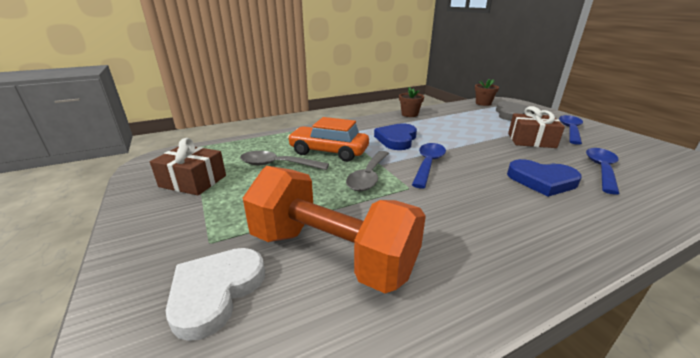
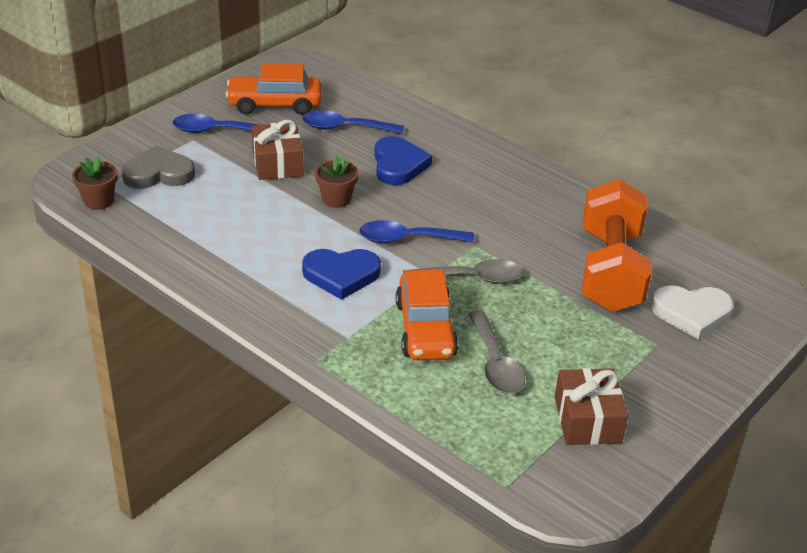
camera: 115 degrees left, 10 degrees up
(409, 114) = (208, 279): brown flower pot -> brown flower pot (336, 199)
(625, 150) = (274, 104): none -> orange car

